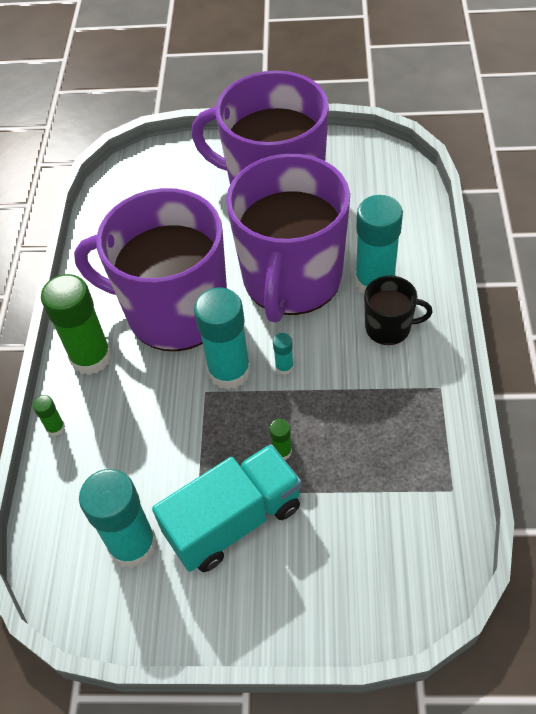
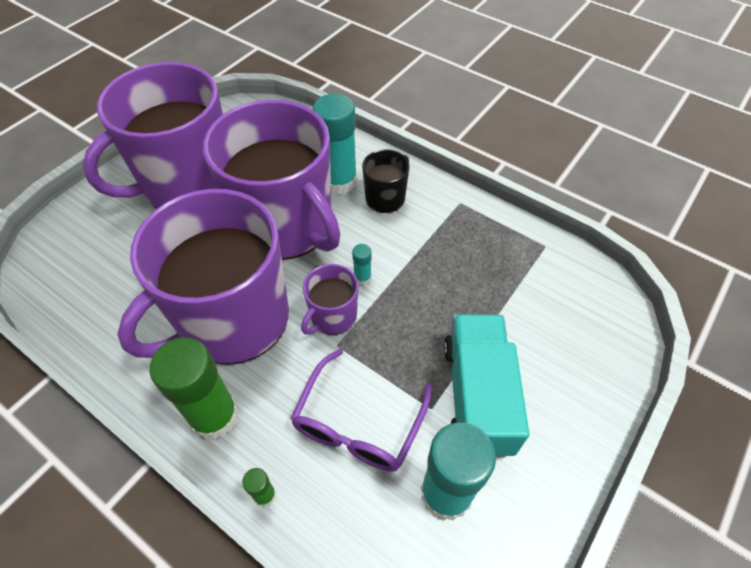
camera: 60 degrees left, 0 degrees up
(148, 450) = (358, 423): none -> purple glasses
(229, 371) = (333, 316): turquoise glue stick -> purple mug
(282, 451) = (438, 325): green glue stick -> none

